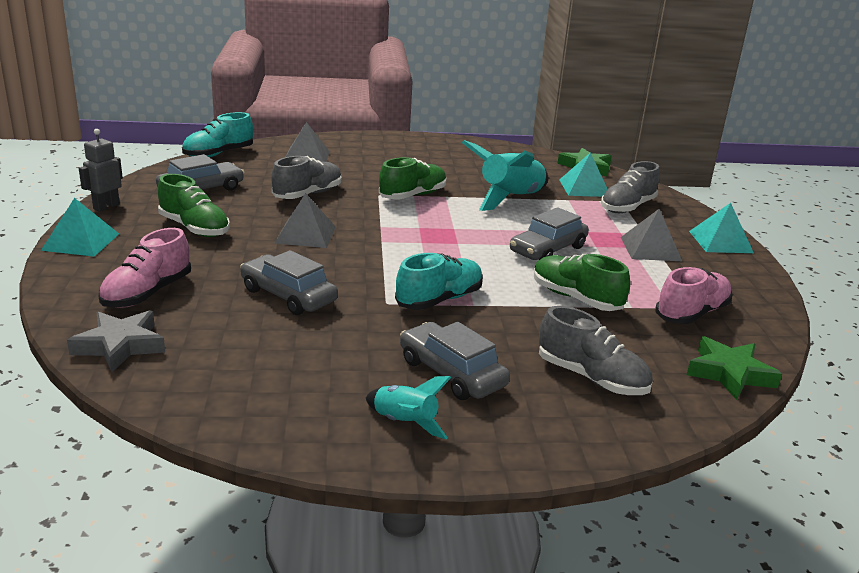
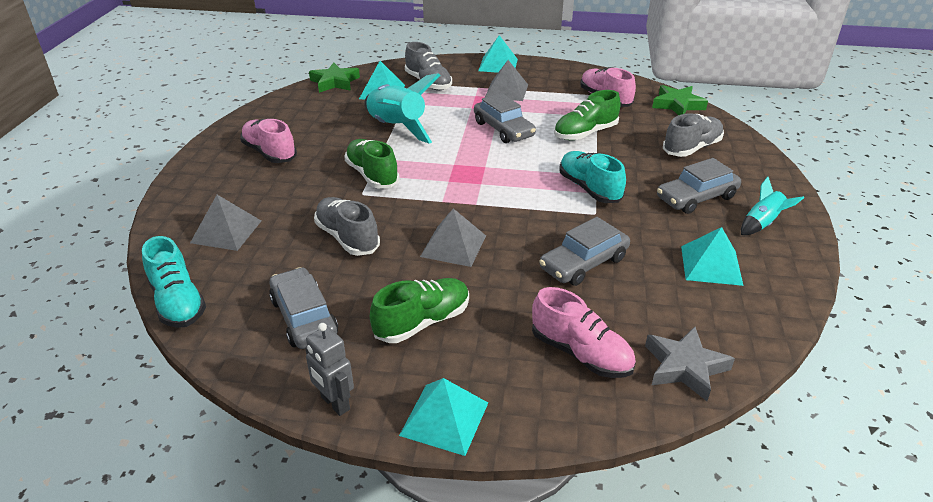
camera: 75 degrees left, 10 degrees up
(298, 373) = (711, 265): none -> turquoise pyramid
(429, 157) = (269, 153): none -> pink shoe

